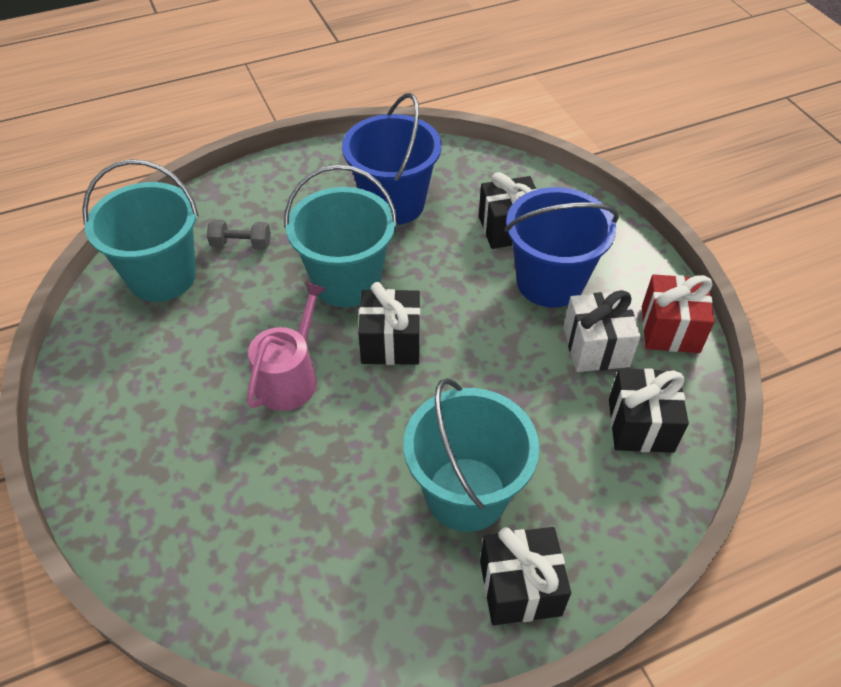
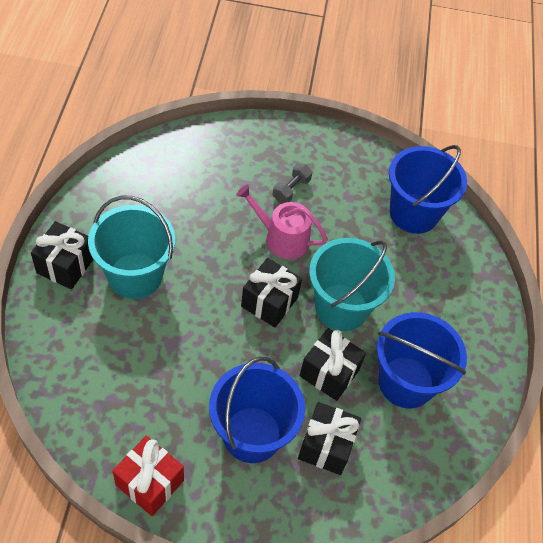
camera: 115 degrees right, 5 degrees up
(162, 276) = (413, 213): turquoise bucket -> blue bucket
(241, 244) = (419, 266): grey dumbbell -> grey dumbbell (291, 190)
(290, 377) = (281, 238): pink watering can -> pink watering can turned 150 degrees clockwise
(596, 347) = (174, 419): white gift -> none
(640, 425) = (98, 397): black gift -> black gift (329, 373)

